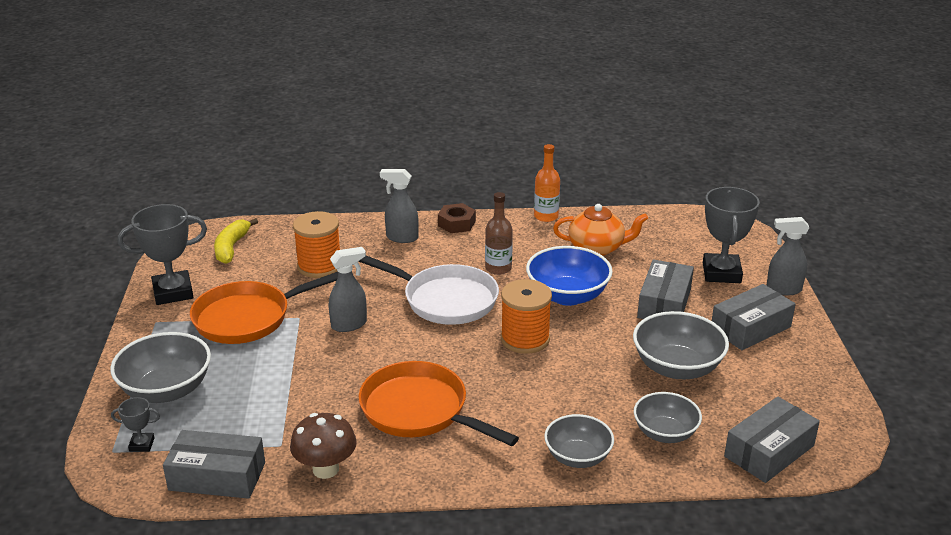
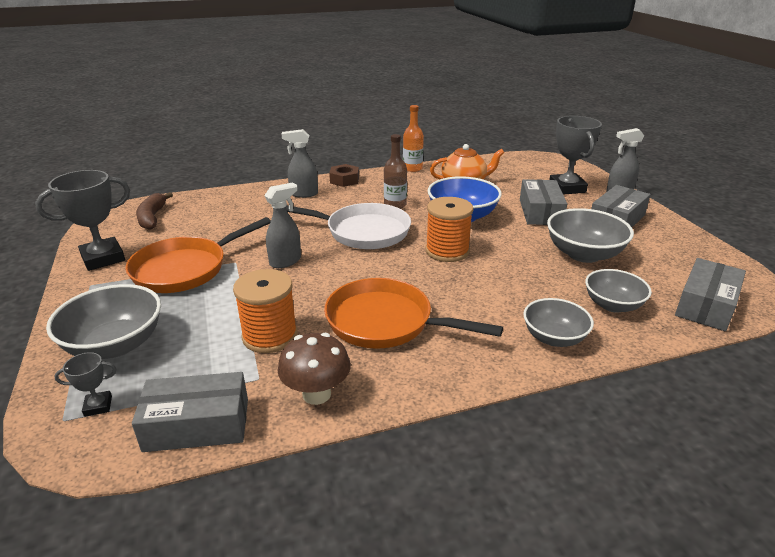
camera: 15 degrees left, 0 degrees up
(231, 247) = (152, 217): yellow banana -> brown banana
(319, 266) = (239, 221): orange spool -> orange spool (270, 336)

